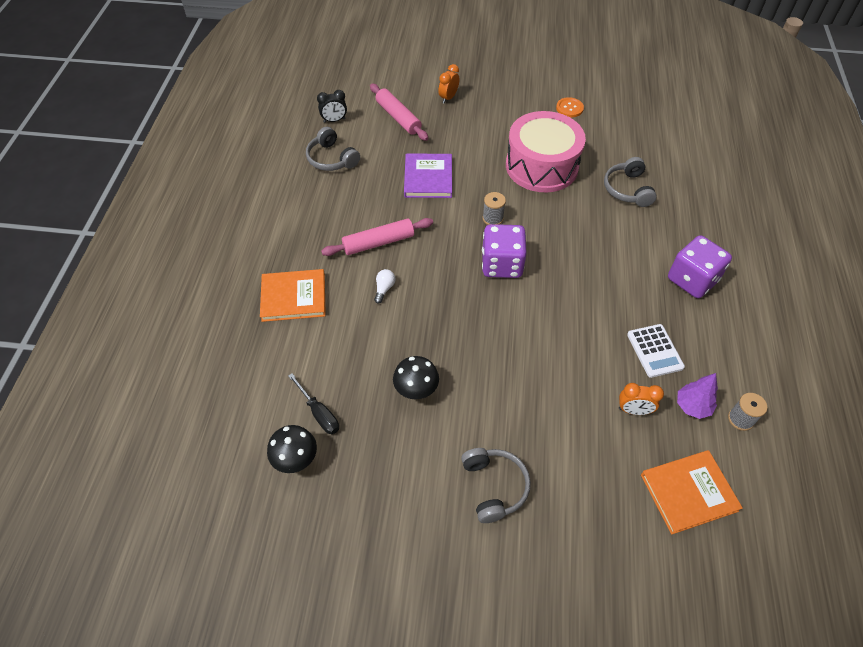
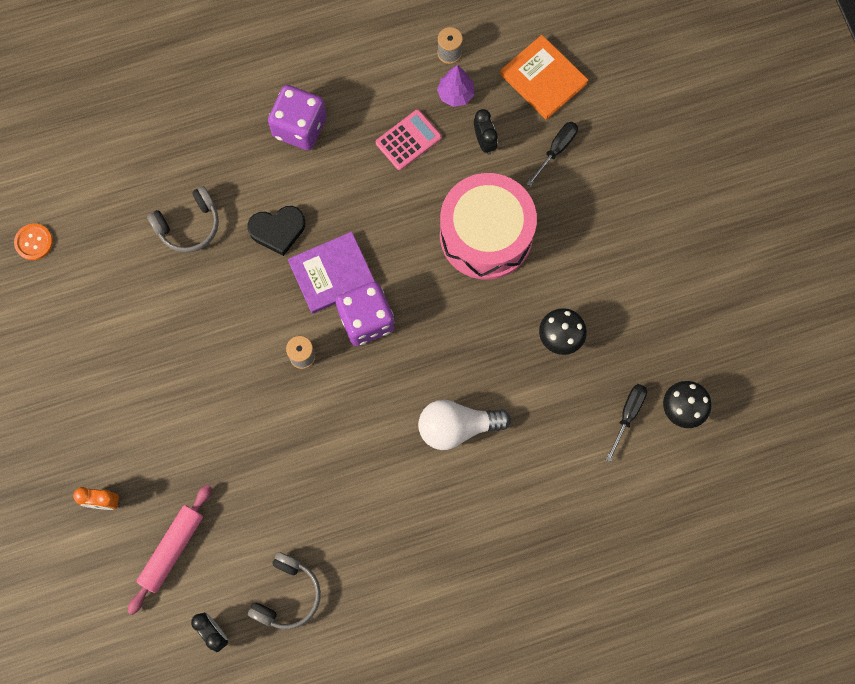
camera: 115 degrees left, 20 degrees up
(293, 297) = (513, 517): orange book -> none
(378, 243) = (397, 465): pink rolling pin -> none
(384, 289) = (457, 427): white light bulb -> white light bulb, size x2.20
(428, 178) = (268, 458): purple book -> purple book (332, 274)
(494, 486) = (617, 231): grey headphones -> none
(541, 166) = (189, 333): pink drum -> pink drum (486, 235)
(569, 108) = (62, 337): orange button -> orange button (34, 242)
(602, 237) = (278, 230): none -> black heart
(603, 469) = (556, 150): none -> black screwdriver
(633, 410) = (484, 141): orange clock -> black clock
(655, 351) = (408, 140): white calculator -> pink calculator

